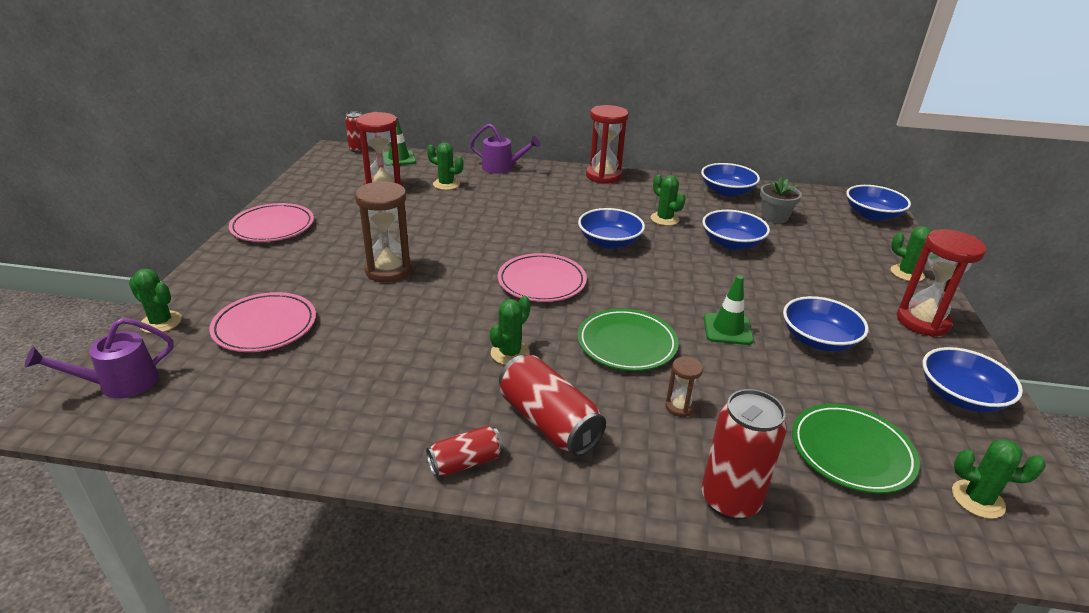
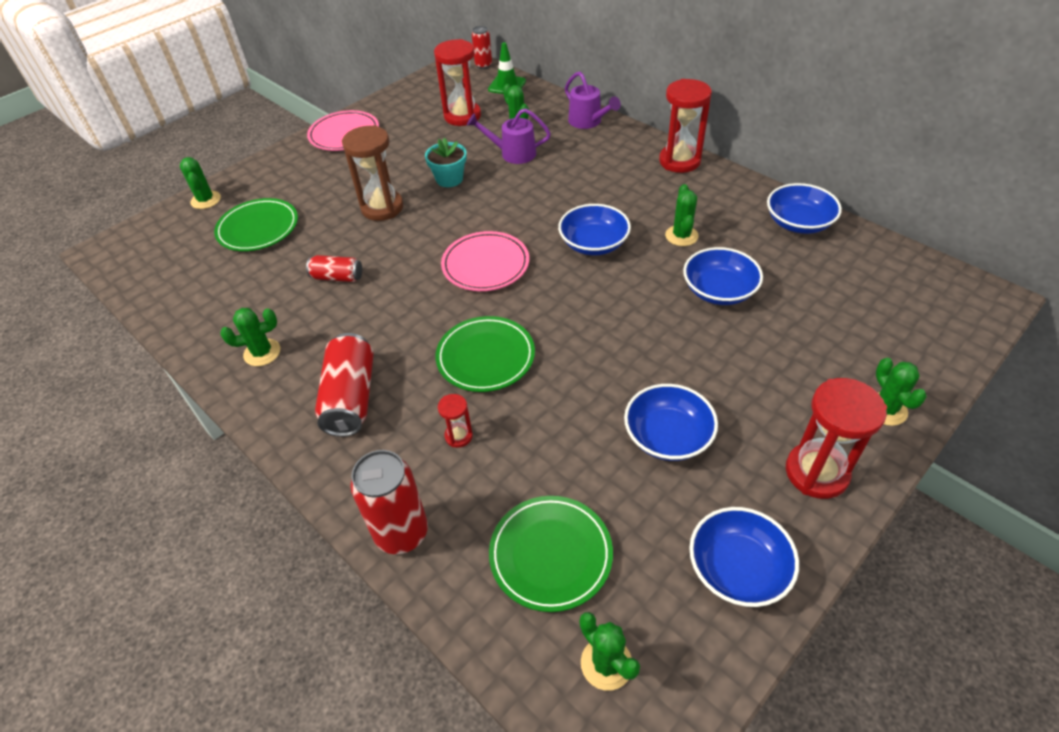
camera: 40 degrees right, 15 degrees up
(119, 384) = (147, 241): purple watering can -> purple watering can (512, 153)
(265, 326) = (258, 228): pink plate -> green plate
(429, 233) = (449, 179): none -> turquoise flower pot
(465, 462) = (267, 400): red can -> red can (337, 277)
(510, 353) = (388, 324): green cactus -> green cactus (262, 352)
(679, 407) = (458, 436): brown hourglass -> red hourglass
(727, 329) = (591, 384): green traffic cone -> none
(774, 217) = (813, 276): grey flower pot -> none
(872, 215) = (952, 317): blue bowl -> none

